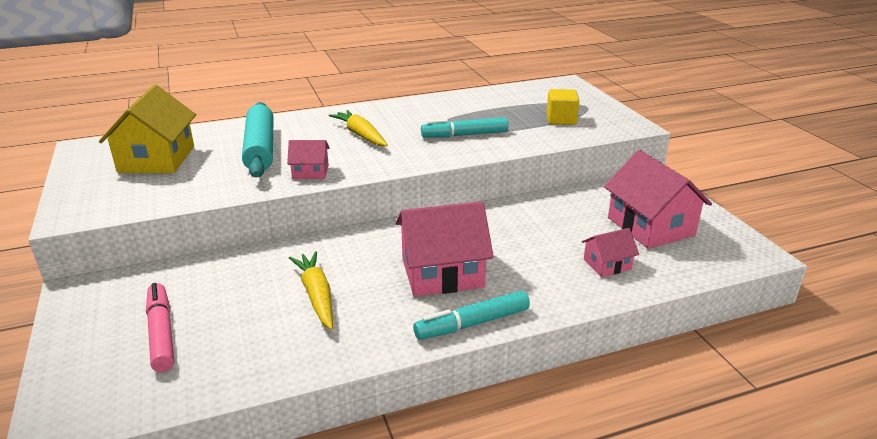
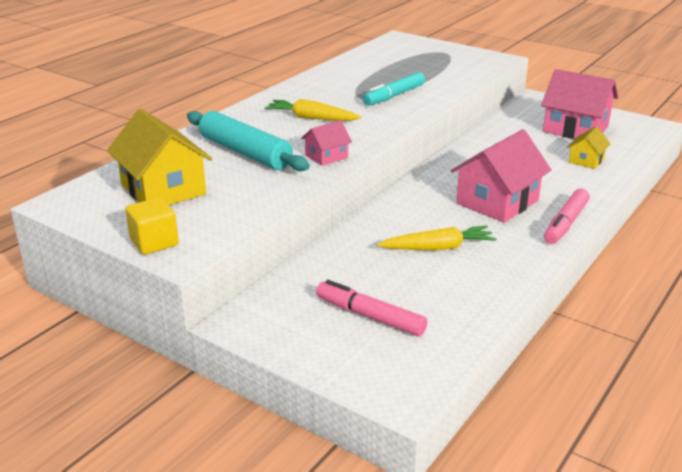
camera: 35 degrees left, 0 degrees up
(316, 295) = (438, 248): yellow carrot -> yellow carrot turned 135 degrees clockwise
(472, 323) = (565, 223): turquoise marker -> pink marker
(561, 120) = (443, 66): yellow cube -> yellow cube (154, 242)
(607, 264) = (586, 160): pink house -> yellow house

